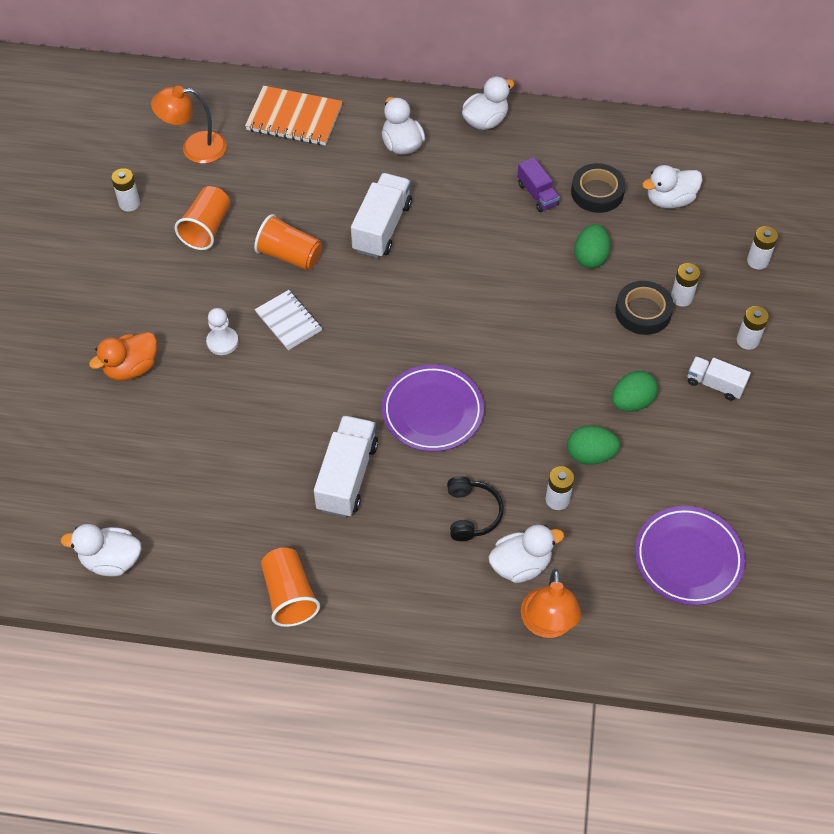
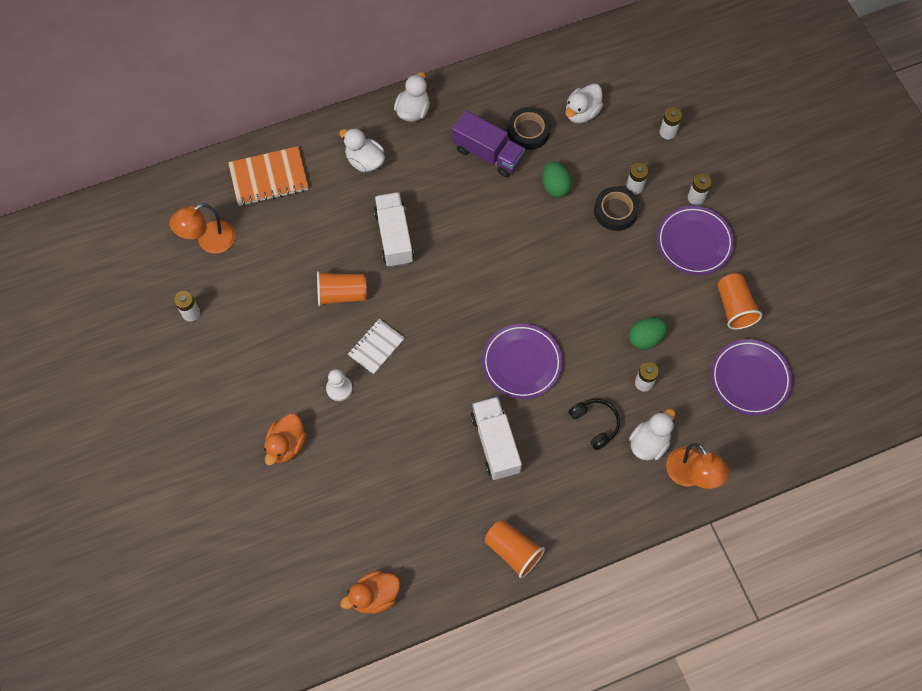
camera: 30 degrees left, 10 degrees up
(111, 560) = (374, 596): white duck -> orange duck
(207, 228) = (265, 303): orange cup -> orange cup (734, 307)
(288, 321) = (376, 347): white notebook -> white notebook turned 75 degrees counterclockwise
(537, 194) = (488, 154): purple truck -> purple truck, size x1.67
(631, 402) = (648, 284): green egg -> none
(715, 384) = (694, 242): white truck -> purple plate

